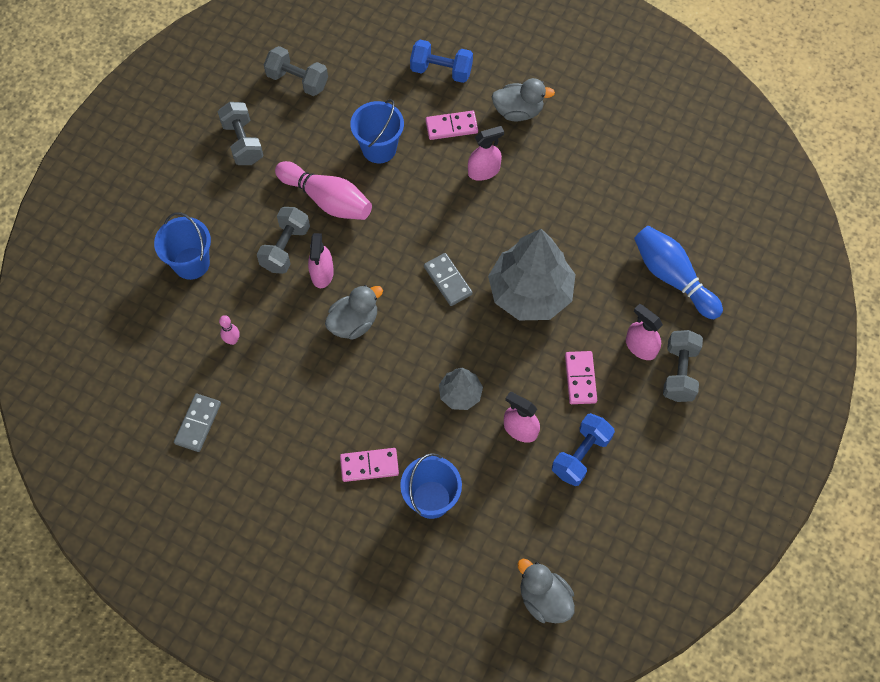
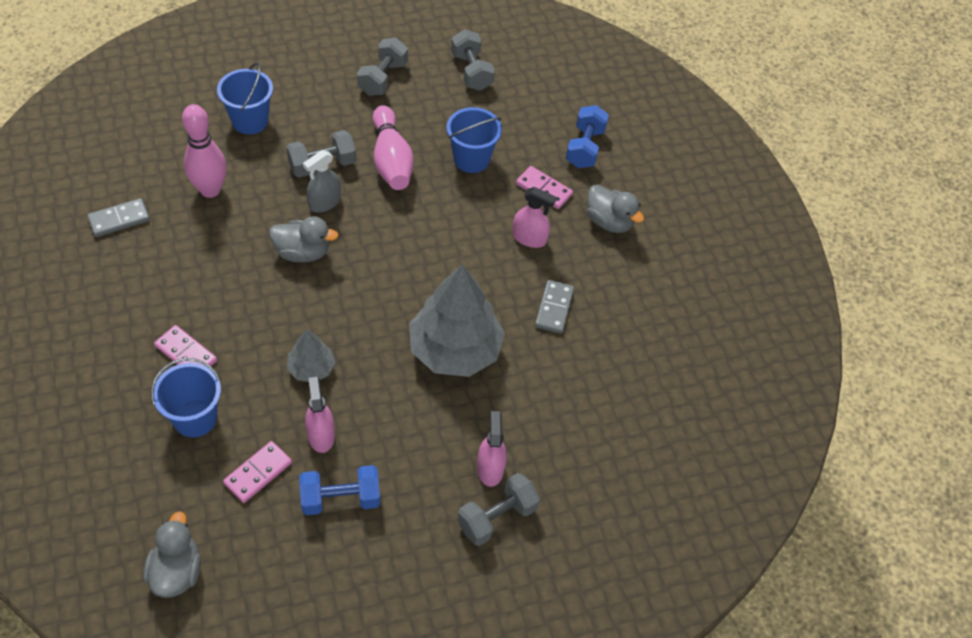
camera: 40 degrees right, 10 degrees down
(232, 340) = (210, 190): pink bowling pin -> pink bowling pin, size x2.16
(322, 273) = (324, 202): pink spray bottle -> grey spray bottle
(441, 70) = (585, 148): blue dumbbell -> blue dumbbell turned 45 degrees clockwise
(448, 280) = (405, 286): grey domino -> grey domino (554, 308)
(580, 378) = (413, 444): pink domino -> pink domino (258, 473)
(672, 277) = (583, 443): blue bowling pin -> none

